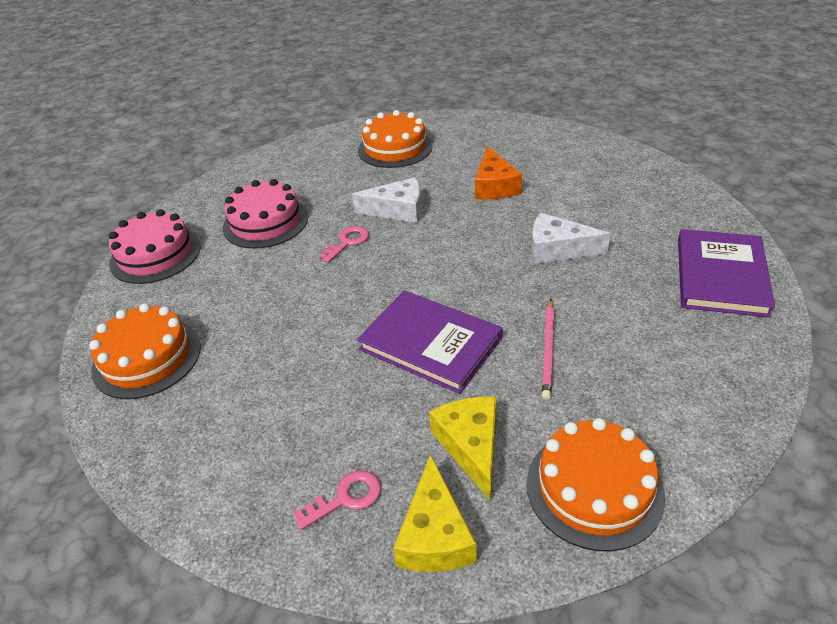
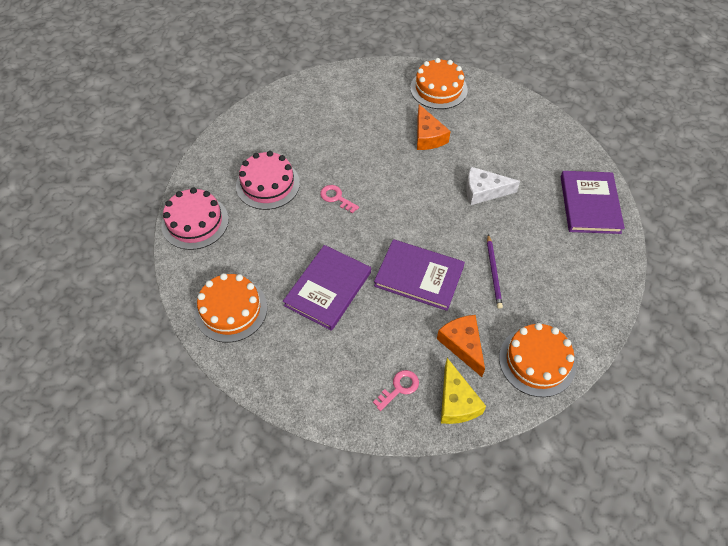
camera: 15 degrees left, 15 degrees up
(291, 346) = (328, 289): none -> purple book
(347, 242) = (336, 198): pink key -> pink key turned 75 degrees counterclockwise
(395, 148) = (342, 102): orange cake -> orange cake (438, 89)
(398, 210) = (363, 165): white cheese -> none
(471, 446) = (462, 345): yellow cheese -> orange cheese
(548, 350) = (493, 272): pink pencil -> purple pencil

